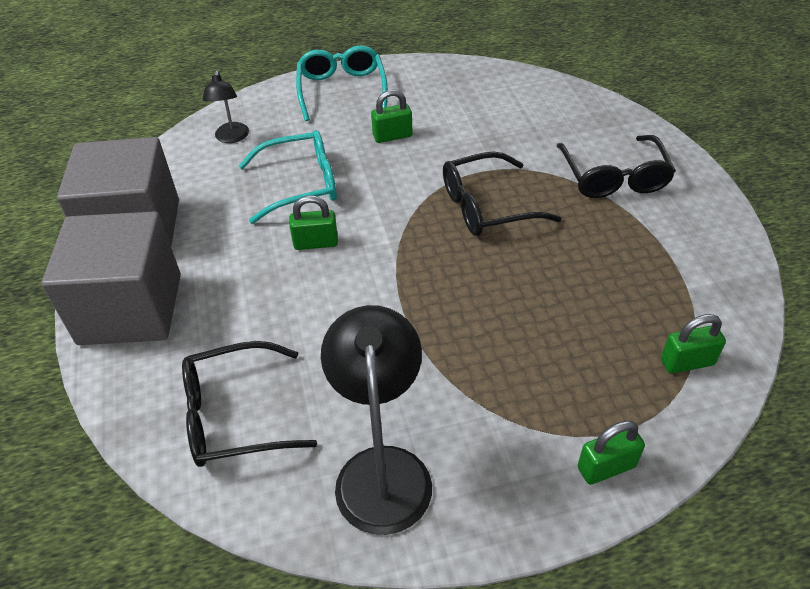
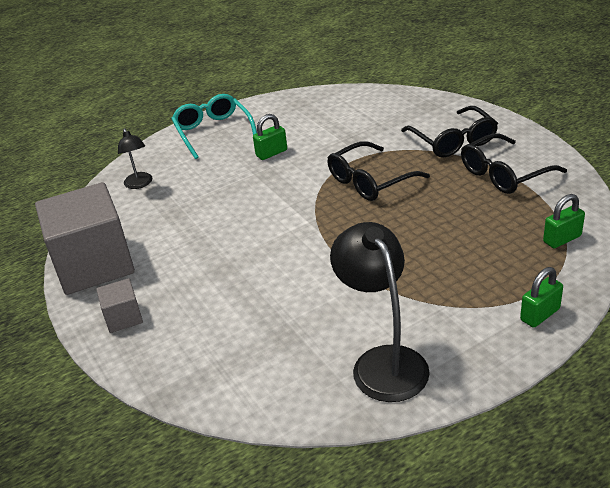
camera: 15 degrees left, 10 degrees down
(130, 309) = (123, 317): grey cube -> grey cube, size x0.45
(235, 415) = (251, 361): black glasses -> black glasses (504, 174)
(300, 185) = (216, 202): turquoise glasses -> none
(316, 243) = (250, 236): green padlock -> none

